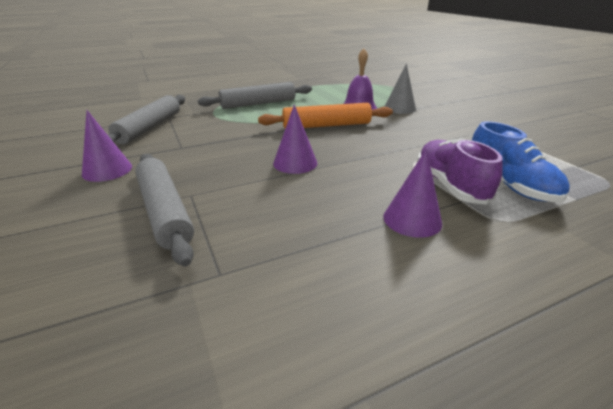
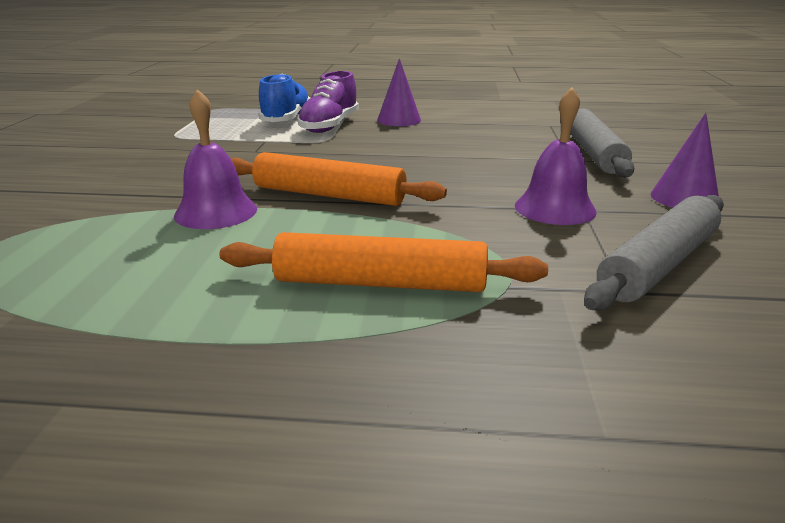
camera: 150 degrees left, 5 degrees down
(199, 144) = (555, 208): none -> purple bell
(258, 104) = (380, 283): grey rolling pin -> orange rolling pin
(295, 163) = (440, 162): purple cone -> none
(399, 108) = (149, 198): grey cone -> none

